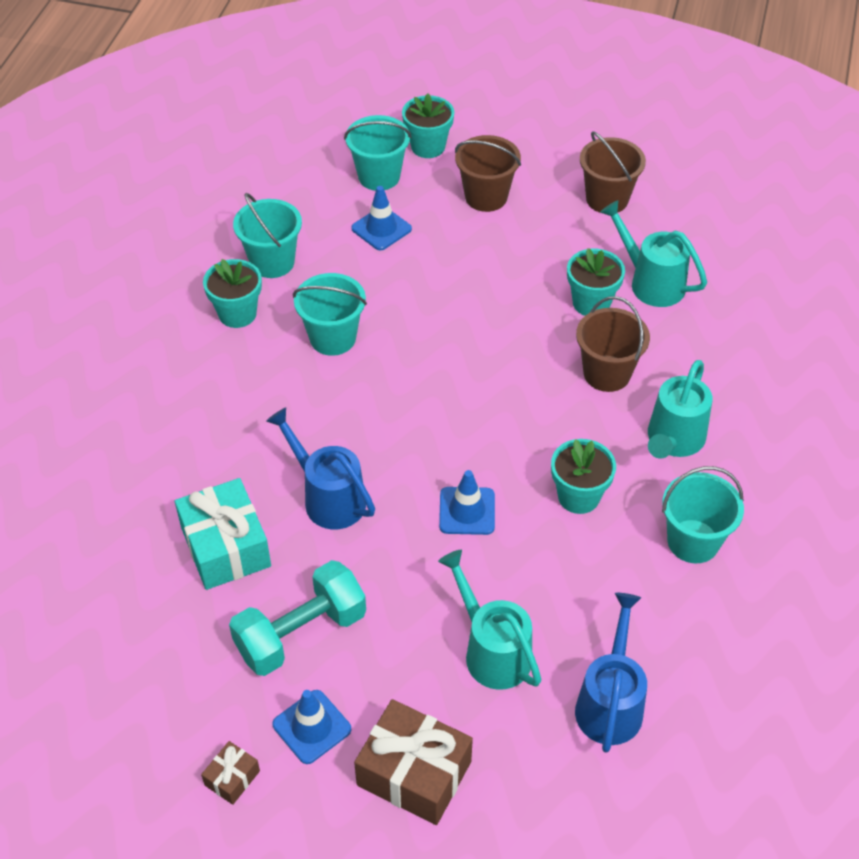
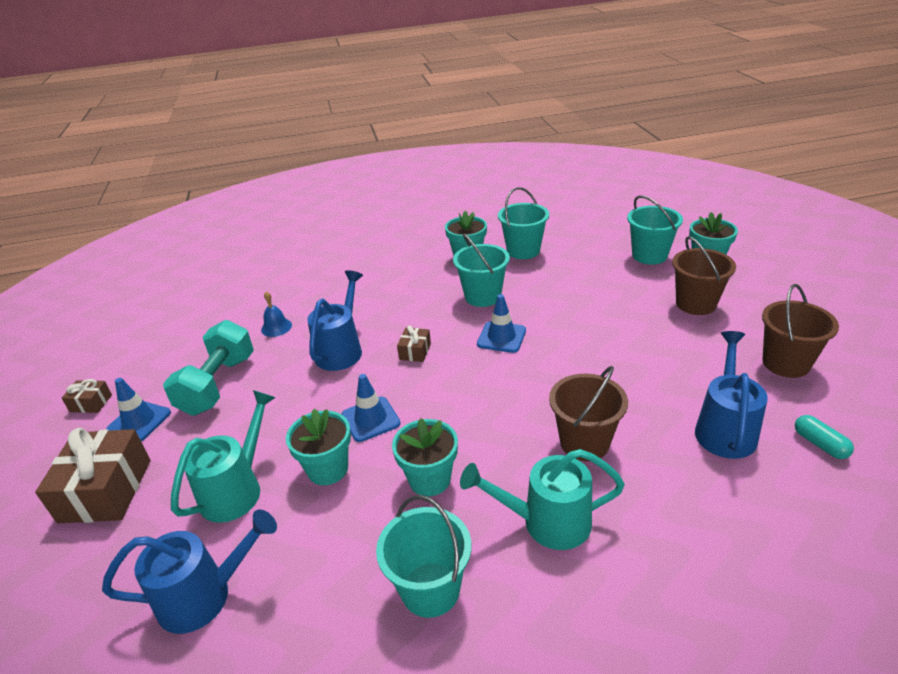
camera: 65 degrees right, 15 degrees down
(226, 547) = (276, 327): turquoise gift -> blue bell
(301, 633) = (218, 385): turquoise dumbbell -> turquoise dumbbell turned 75 degrees clockwise
(381, 229) = (603, 275): blue traffic cone -> blue traffic cone (501, 337)
(385, 435) = (415, 351): none -> brown gift
(591, 303) = (654, 401): turquoise flower pot -> turquoise flower pot (328, 469)
(650, 282) = (725, 428): turquoise watering can -> blue watering can
(701, 244) = (820, 444): none -> turquoise capsule

